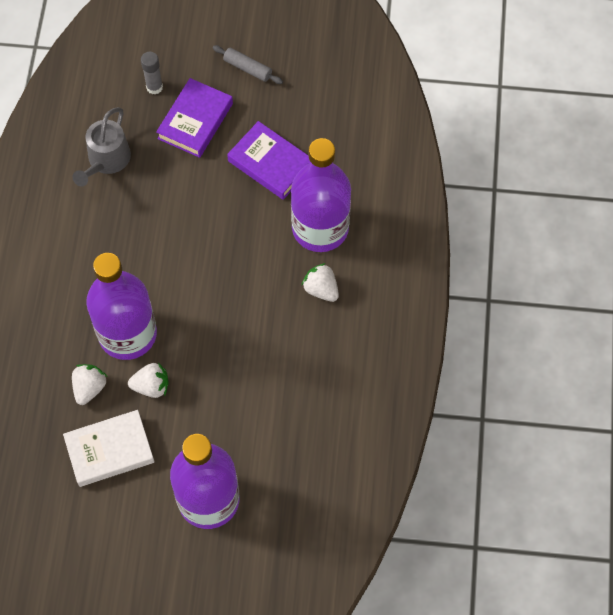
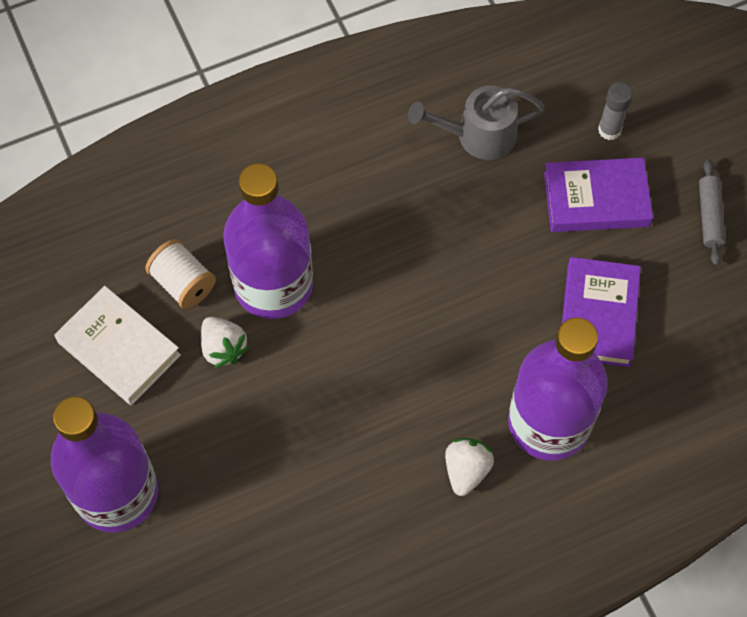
camera: 60 degrees right, 0 degrees up
(89, 388) = (183, 283): white strawberry -> white spool

